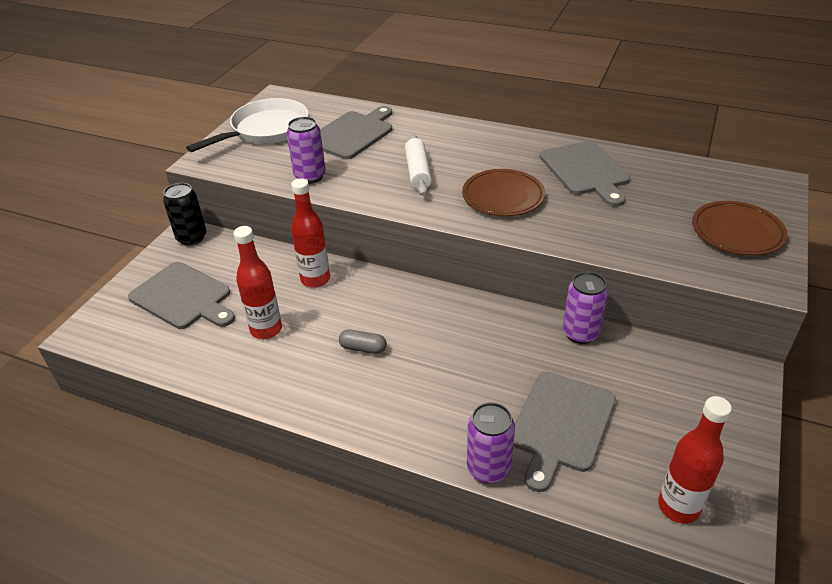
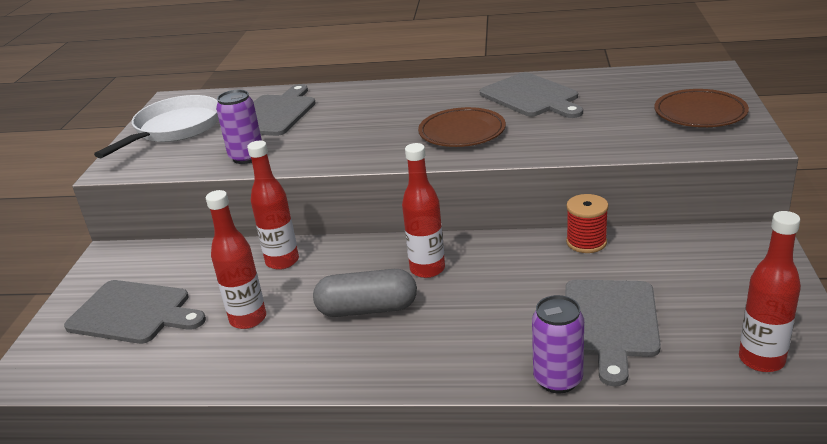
camera: 15 degrees left, 10 degrees down
(192, 238) = (117, 256): black can -> none
(363, 348) = (367, 309): grey capsule -> grey capsule, size x1.85
(418, 172) = (362, 130): white rolling pin -> none
(429, 322) = (427, 269): none -> red bottle
(580, 333) = (586, 242): purple can -> red spool

